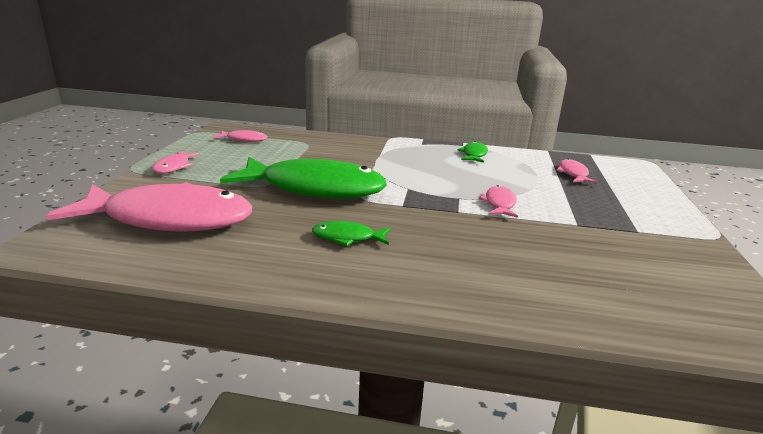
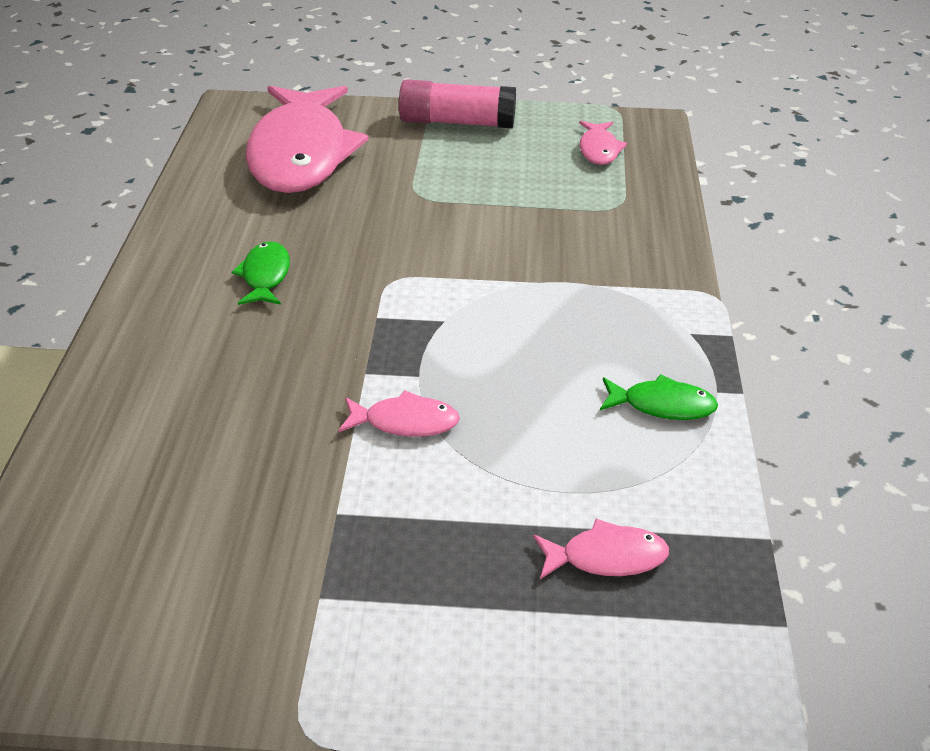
camera: 85 degrees right, 15 degrees up
(173, 167) = (457, 122): pink fish -> pink glue stick
(315, 188) = (417, 236): green fish -> none

